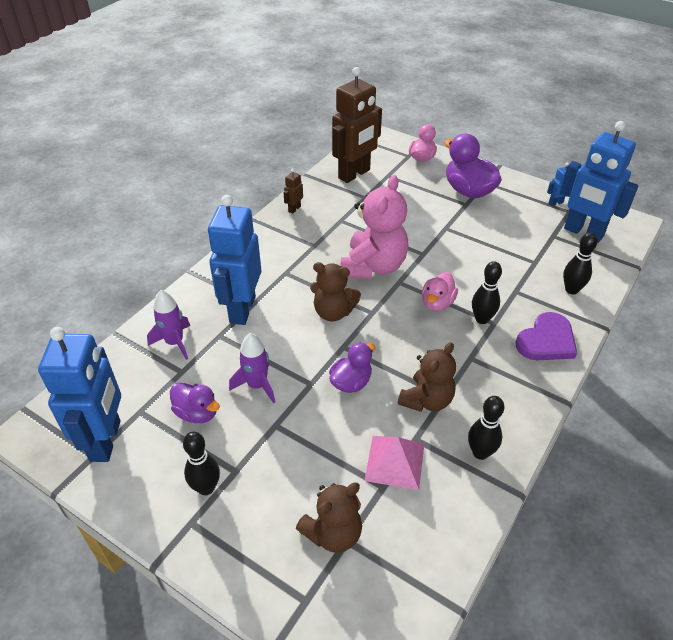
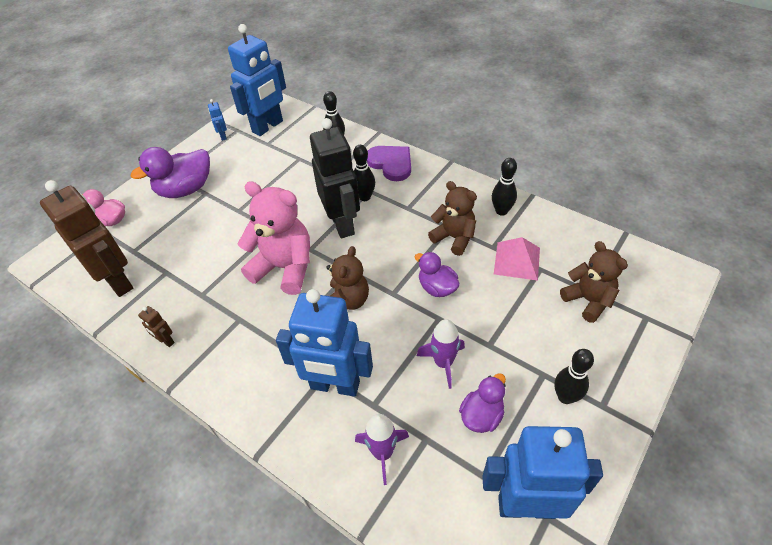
camera: 85 degrees left, 5 degrees up
(437, 303) = (342, 224): pink duck -> black robot

